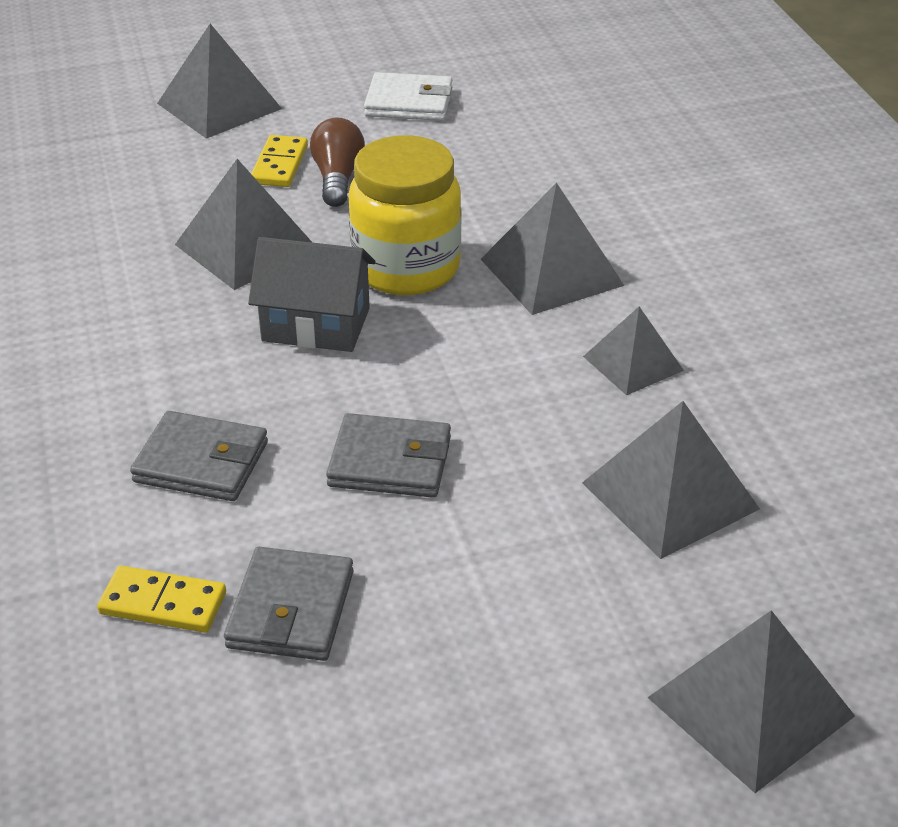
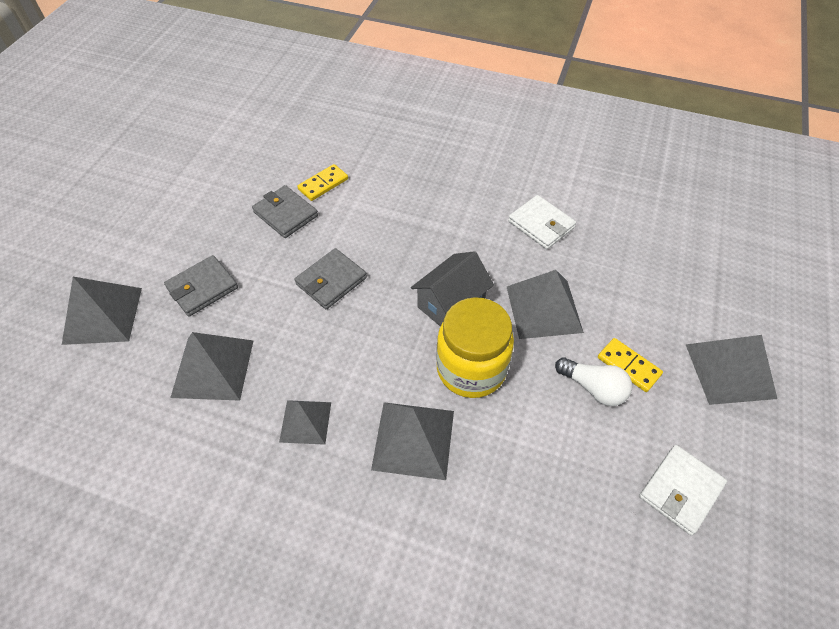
camera: 125 degrees right, 15 degrees up
(70, 301) = (541, 224): none -> white wallet
(201, 462) = (388, 223): grey wallet -> grey wallet (202, 288)
(338, 178) = (593, 388): brown light bulb -> white light bulb

